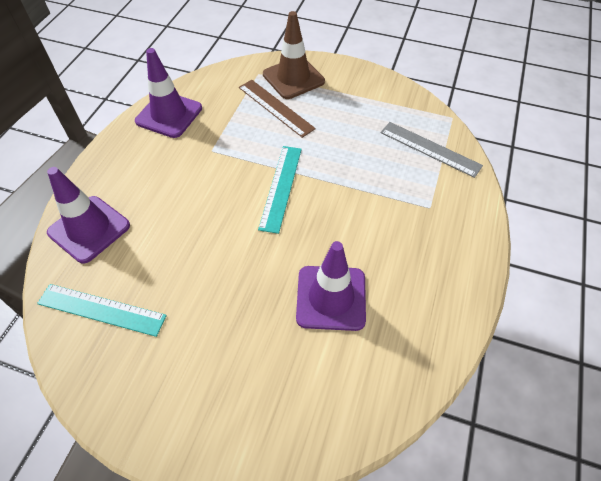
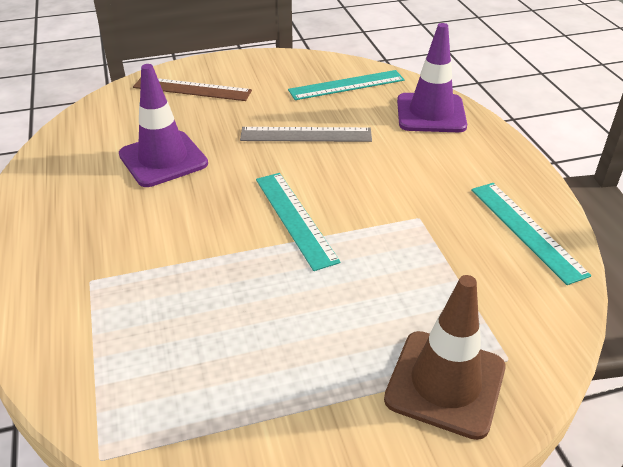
camera: 145 degrees right, 15 degrees down
(169, 115) = (526, 230): purple traffic cone -> turquoise ruler
(276, 107) = (411, 312): brown ruler -> brown ruler (192, 89)
(430, 149) = (120, 367): grey ruler -> grey ruler (306, 135)

